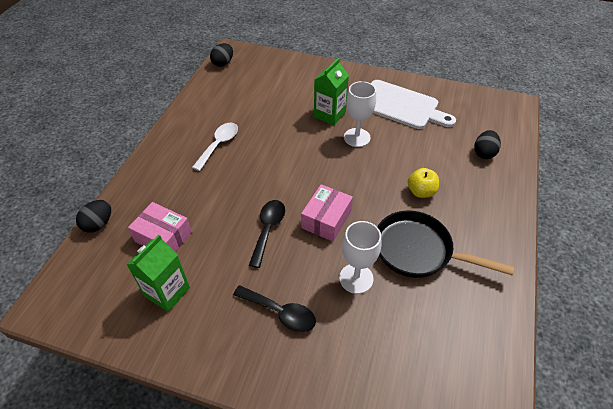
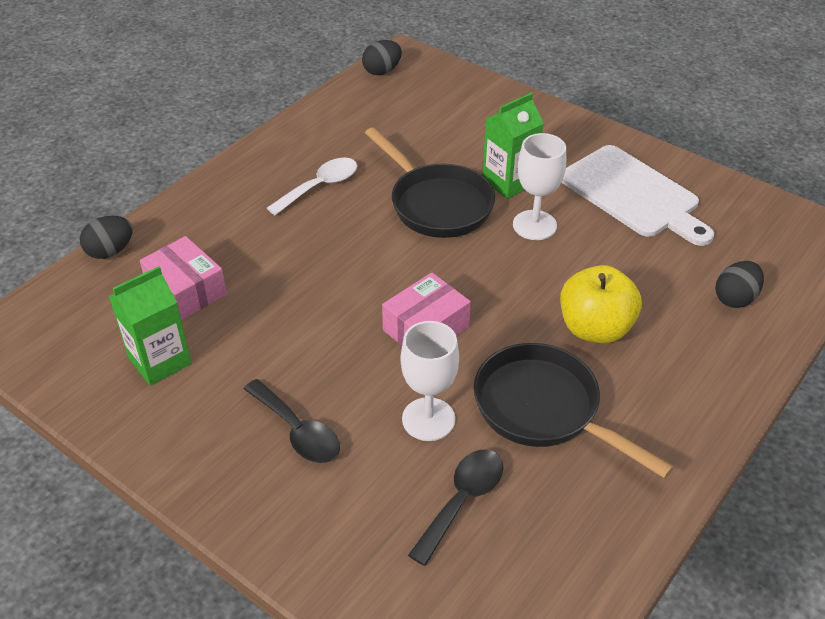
camera: 20 degrees right, 5 degrees down
(268, 229) = (334, 319): black spoon -> black spoon (462, 500)
(294, 138) = (436, 204): none -> black pan
(421, 192) = (595, 328): yellow apple -> yellow apple, size x1.55

